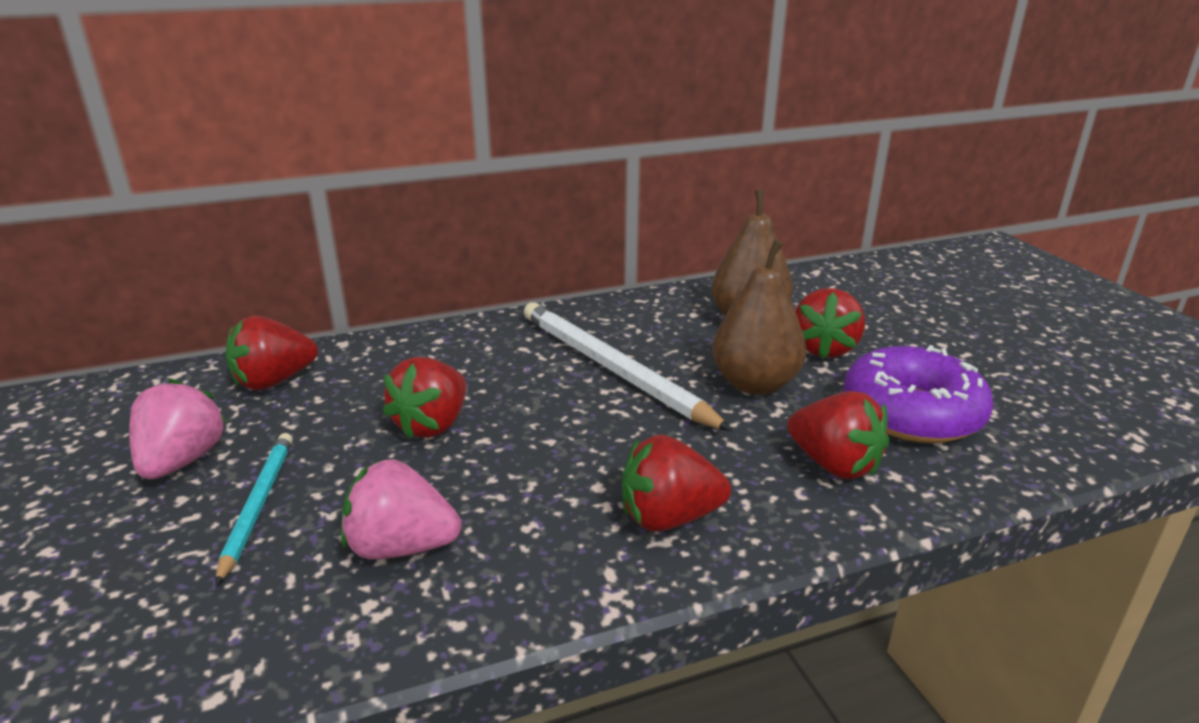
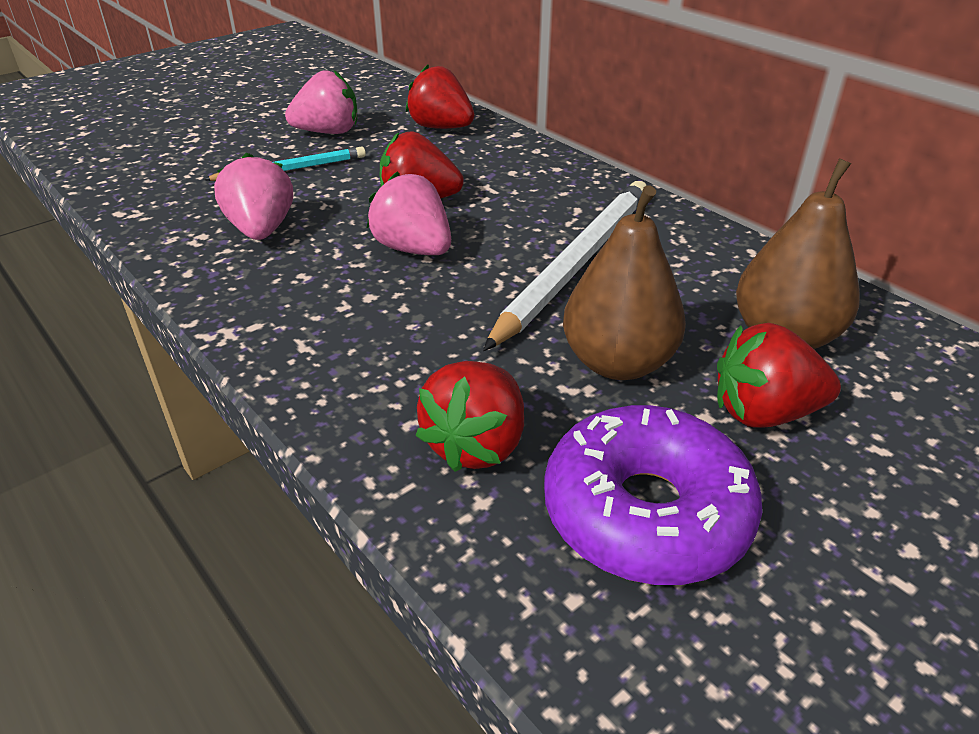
camera: 70 degrees right, 10 degrees up
(529, 445) = (413, 249): none -> pink strawberry
(669, 518) = (336, 342): red strawberry -> none

